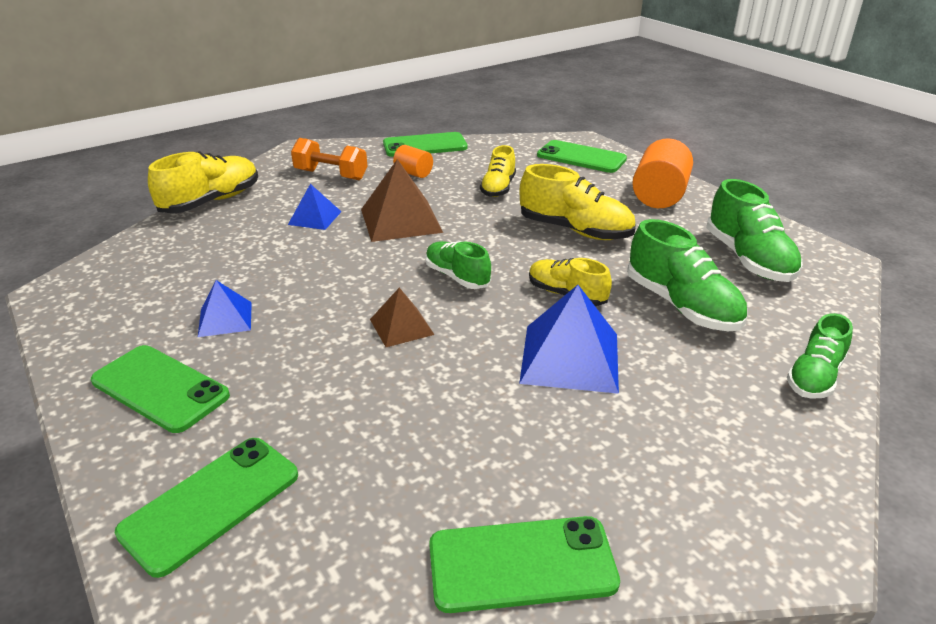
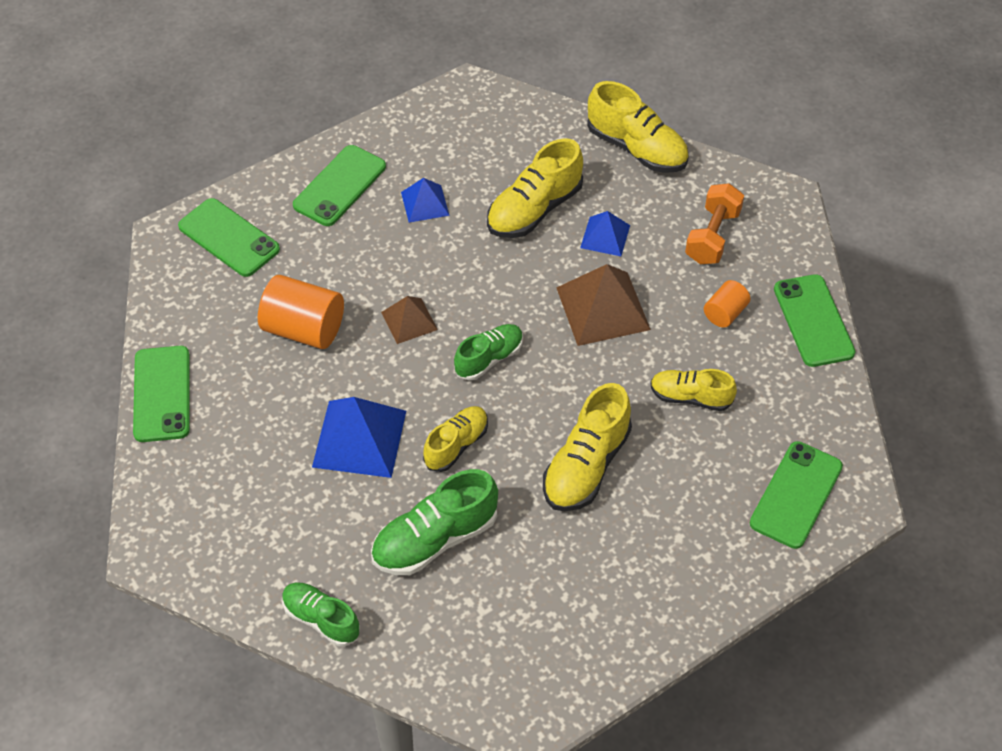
camera: 90 degrees right, 20 degrees up
(265, 252) = (534, 210): none -> yellow shoe
(659, 196) = (681, 567): orange cylinder -> orange cylinder (304, 329)
(748, 259) = (525, 625): green shoe -> none

